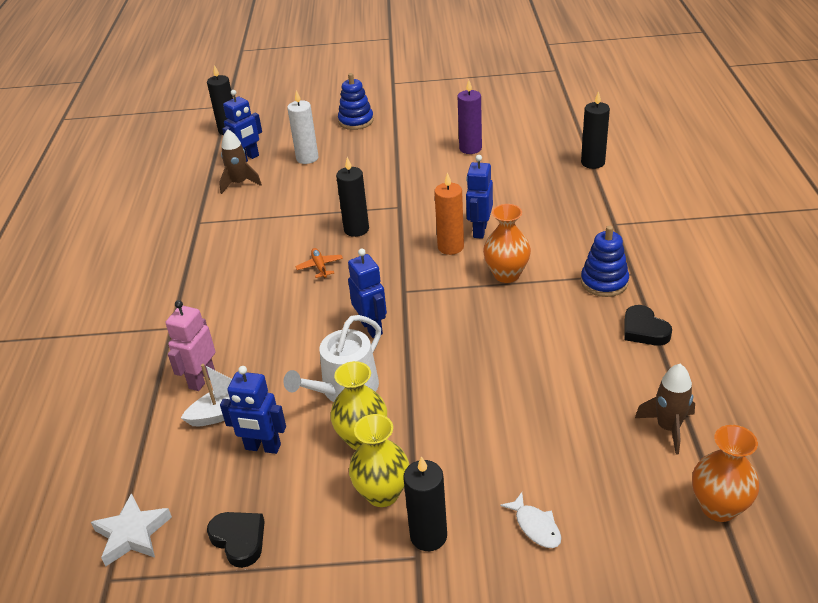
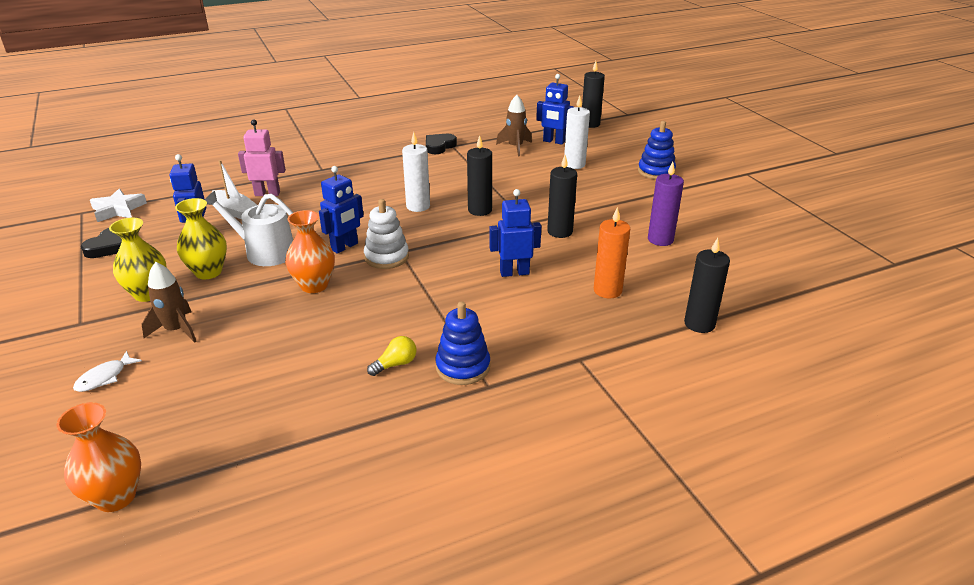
camera: 65 degrees right, 5 degrees down
(320, 267) = (418, 206): orange plane -> white candle
(409, 301) = (386, 257): none -> white stacking toy
(428, 536) = (101, 324): black candle -> black candle (560, 232)
(450, 247) = (478, 262): orange candle -> orange candle (607, 290)
(506, 274) = (448, 301): orange vase -> orange vase (314, 285)
(587, 318) = (395, 364): none -> yellow light bulb
(644, 330) = (388, 408): black heart -> black heart (439, 146)
(668, 427) = (232, 446): brown rocket -> brown rocket (176, 330)

